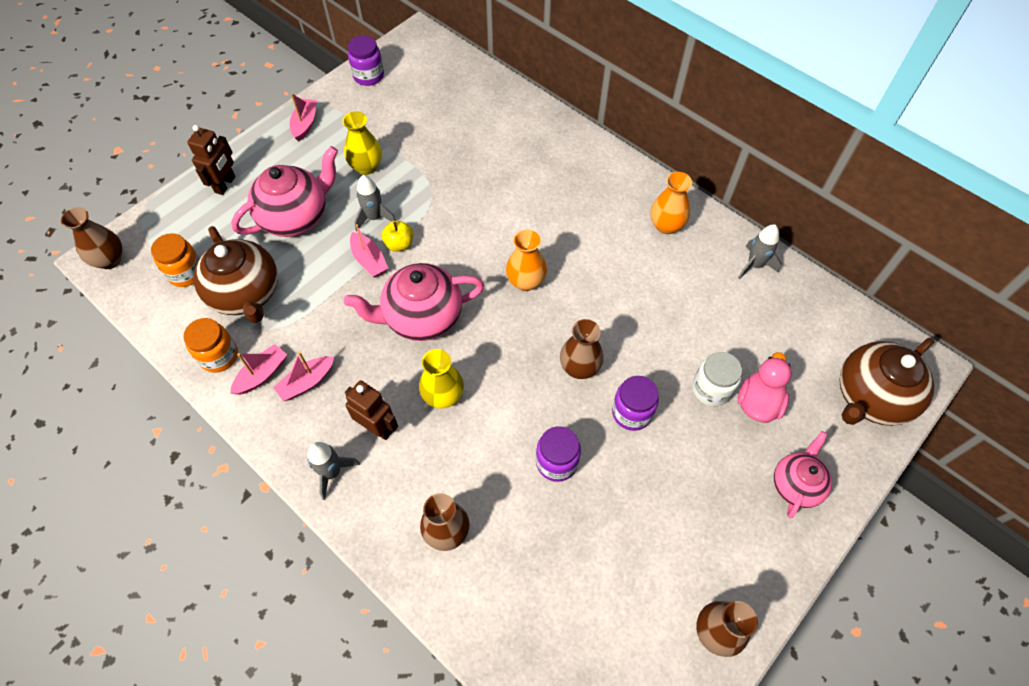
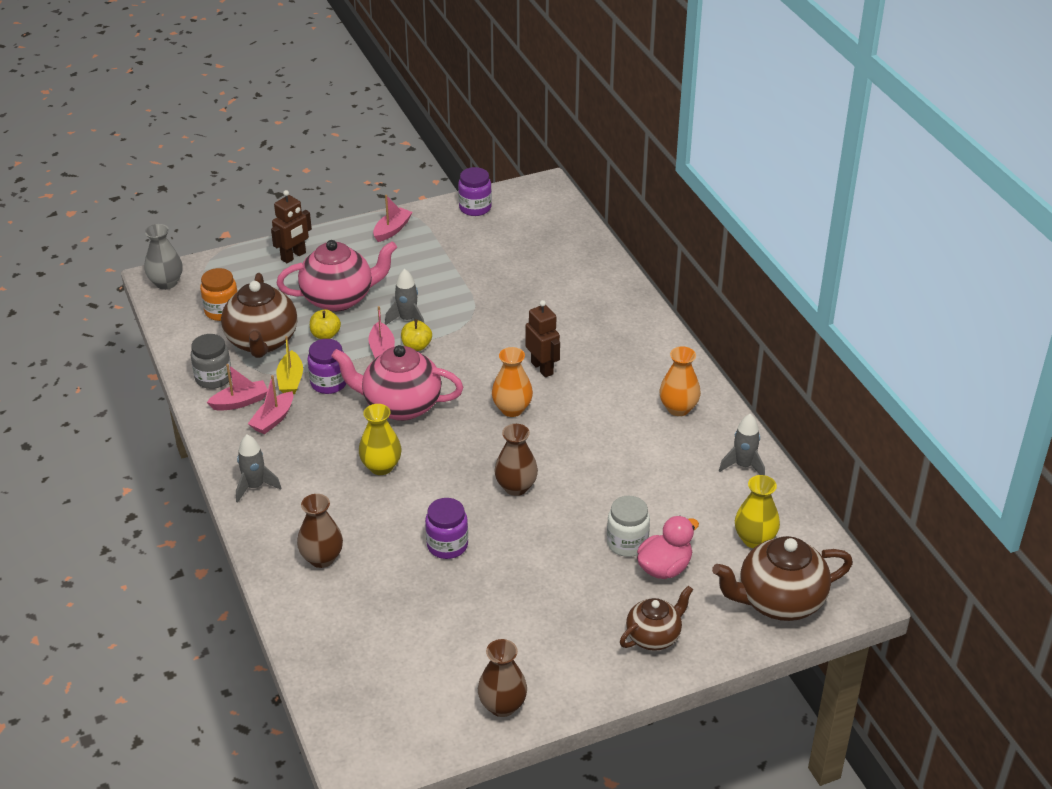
camera: 25 degrees right, 20 degrees down
(110, 260) = (166, 283): brown vase -> grey vase
(219, 356) = (213, 378): orange jar -> grey jar
(299, 329) = (290, 380): none -> yellow boat
(305, 263) = (325, 335): none -> yellow apple
(307, 382) = (273, 419): pink boat -> pink boat turned 45 degrees counterclockwise
(366, 167) = (426, 279): yellow vase -> yellow vase (754, 539)
(377, 427) = (311, 469): brown robot -> brown robot (542, 368)
(632, 413) = (540, 534): purple jar -> purple jar (329, 383)
(796, 484) = (654, 636): pink teapot -> brown teapot

